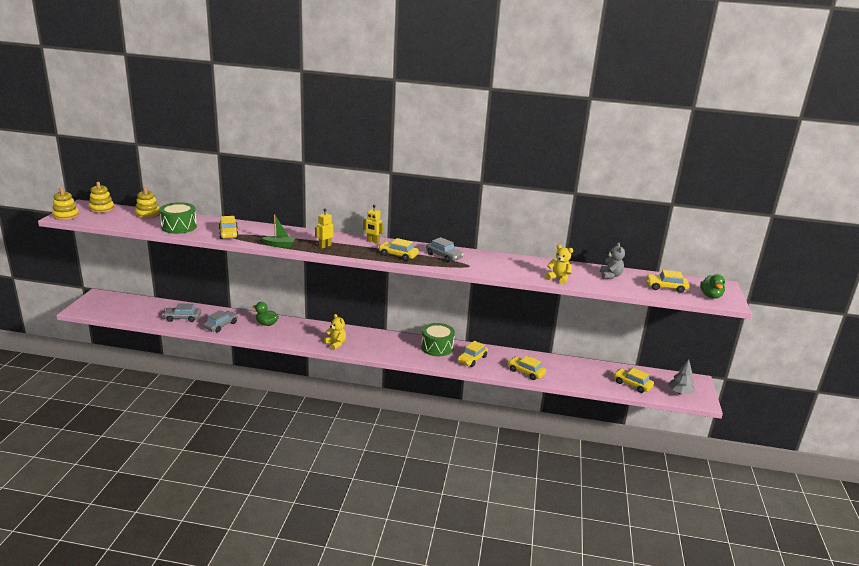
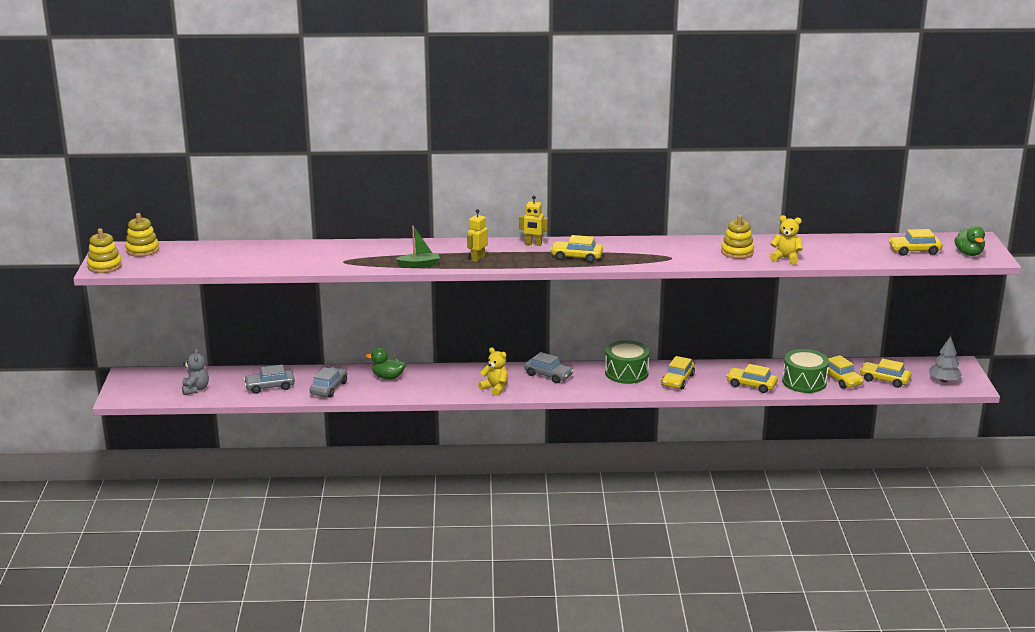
camera: 10 degrees left, 0 degrees up
(148, 214) = (212, 249): yellow stacking toy -> yellow stacking toy (737, 252)
(179, 227) = (269, 260): green drum -> green drum (804, 382)
(228, 234) = (342, 260): yellow car -> yellow car (841, 379)
(444, 256) = (633, 250): grey car -> grey car (548, 375)
(610, 275) = (844, 246): grey teddy bear -> grey teddy bear (195, 389)

